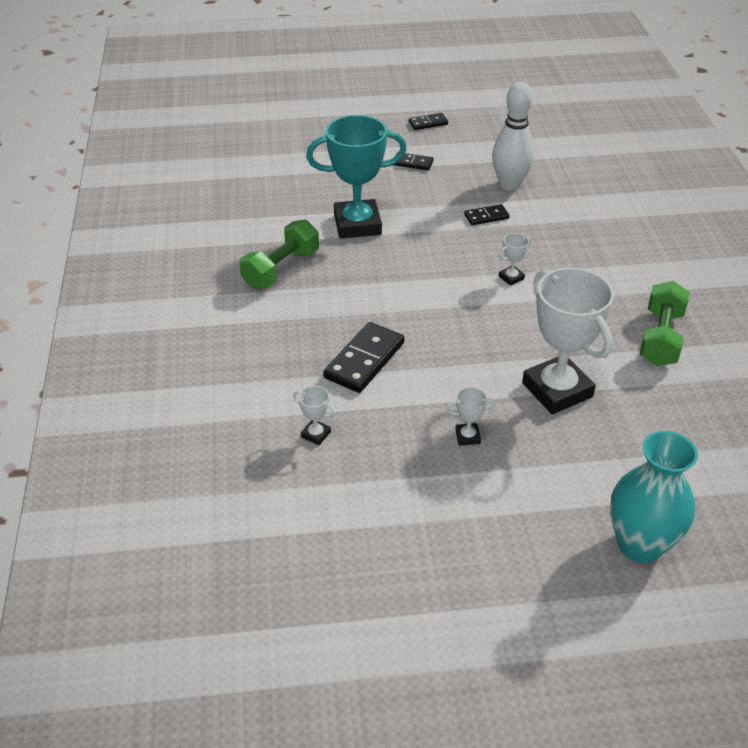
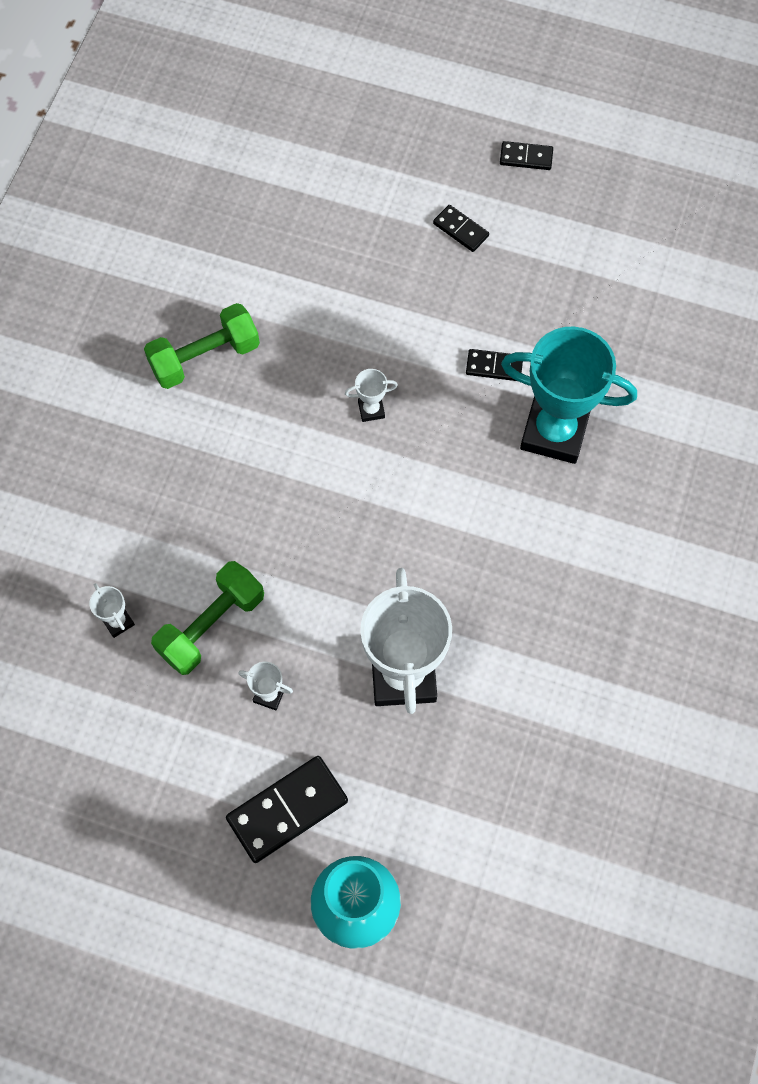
camera: 25 degrees right, 25 degrees up
(357, 224) = (331, 317): turquoise trophy -> turquoise trophy (554, 432)
(364, 360) = (222, 540): black domino -> black domino (287, 810)
(509, 184) = (559, 319): white bowling pin -> none
(511, 278) = (459, 483): white trophy -> white trophy (371, 410)
(660, 338) = (571, 652): green dumbbell -> green dumbbell (211, 625)

